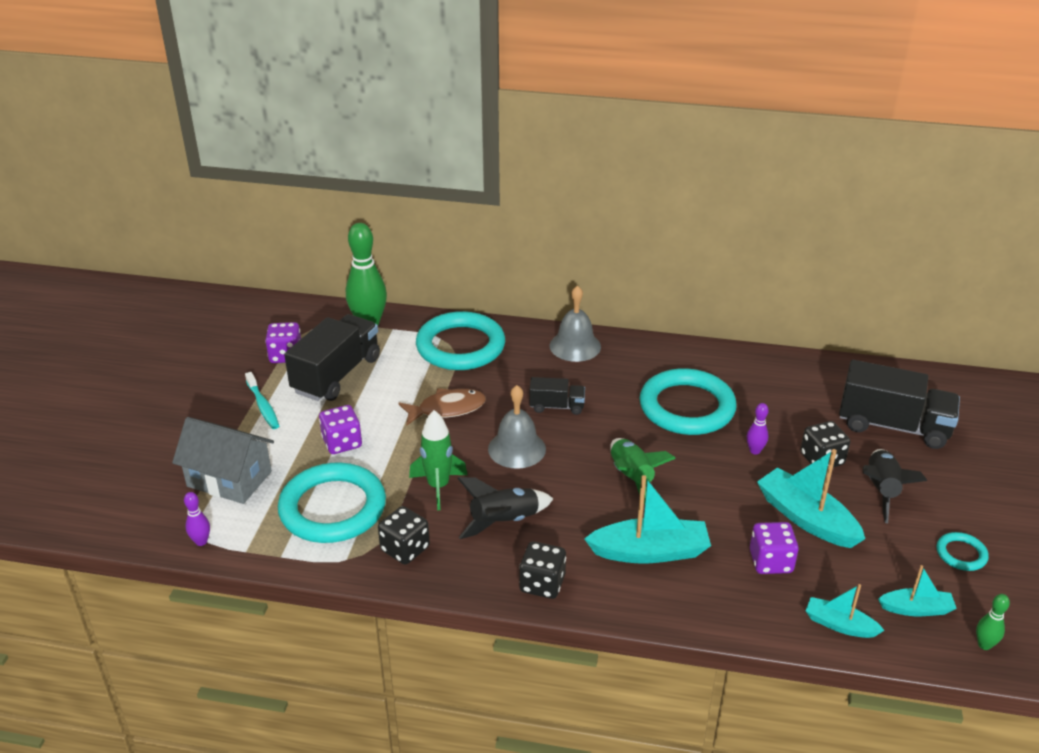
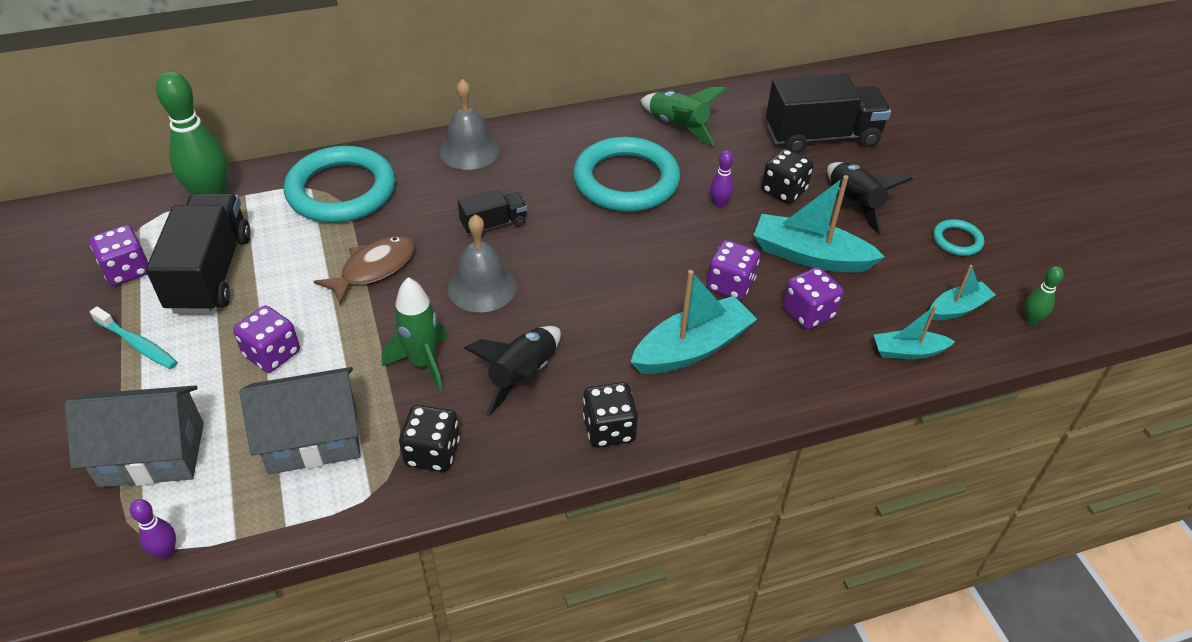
camera: 30 degrees left, 10 degrees up
(333, 508) = (313, 438): turquoise ring -> grey house
(631, 478) = (622, 276): green rocket -> green rocket (678, 126)
(717, 516) = (730, 285): none -> purple dice

